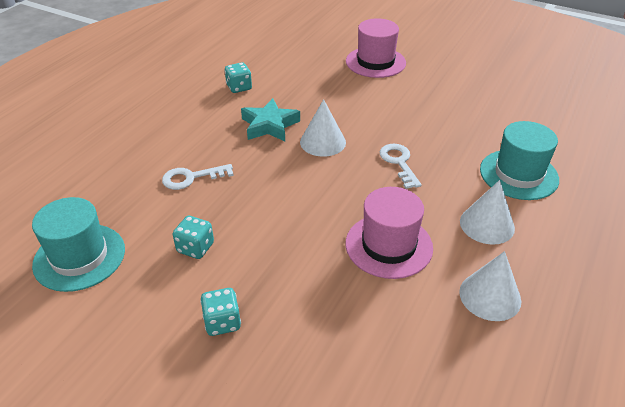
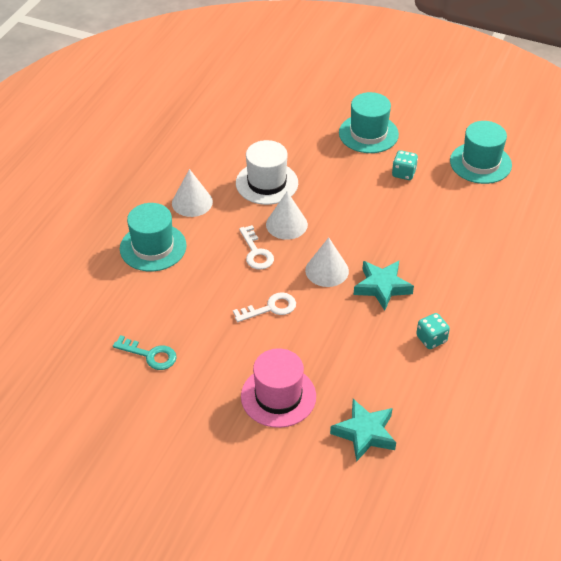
camera: 175 degrees right, 5 degrees up
(191, 178) = (432, 226): white key -> white key (270, 308)
(222, 322) = (368, 134): turquoise dice -> turquoise hat
(312, 42) = (365, 433): none -> turquoise star
(388, 245) = (267, 183): pink hat -> white hat
(488, 89) = (150, 355): none -> turquoise key
(490, 296) = (202, 156): white cone -> white cone (286, 224)

